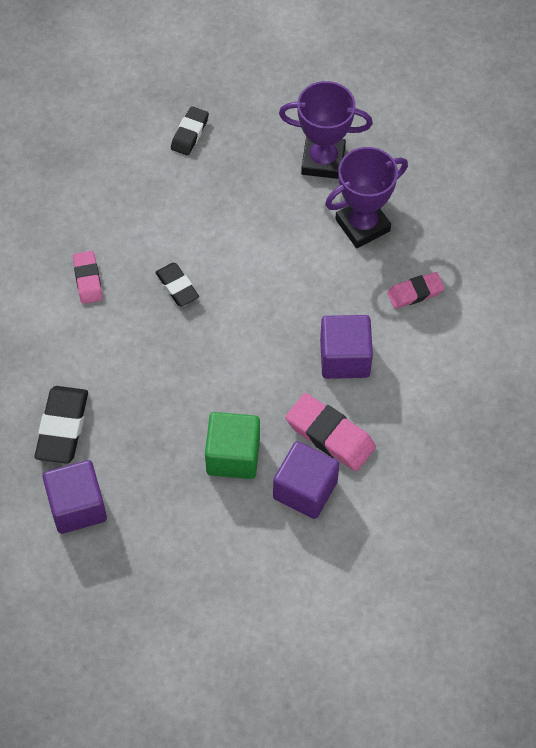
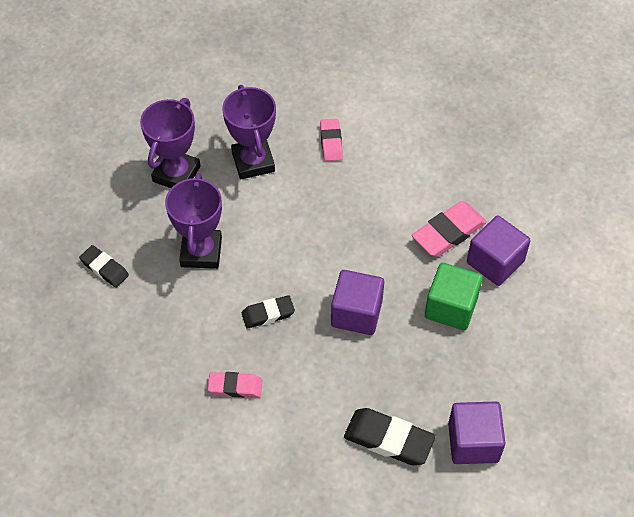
camera: 75 degrees left, 5 degrees down
(233, 209) = (201, 252): none -> purple trophy
(345, 358) = (378, 205): purple cube -> purple cube (356, 313)

